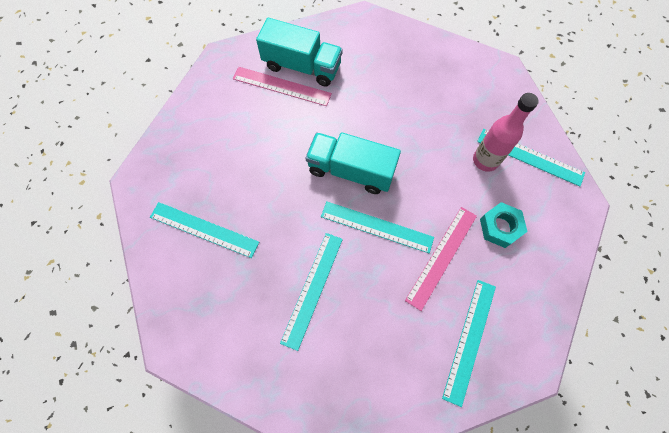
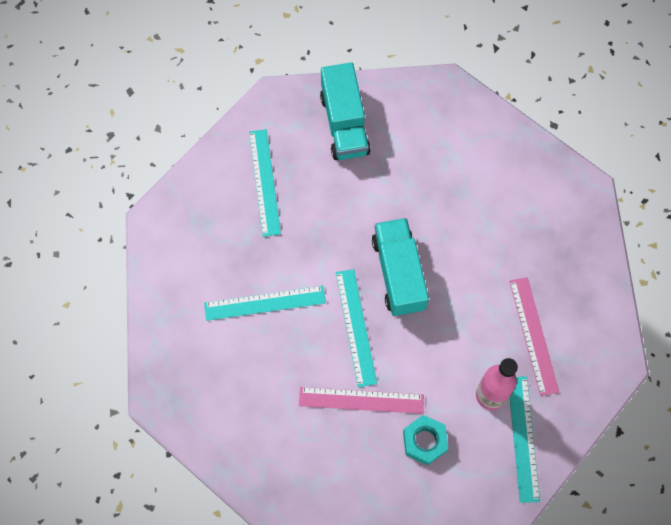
camera: 60 degrees right, 0 degrees up
(281, 86) = (450, 159): pink ruler -> pink ruler (533, 335)
(302, 66) = (485, 164): turquoise truck -> turquoise truck (344, 124)
(469, 340) = (296, 461): turquoise ruler -> none

